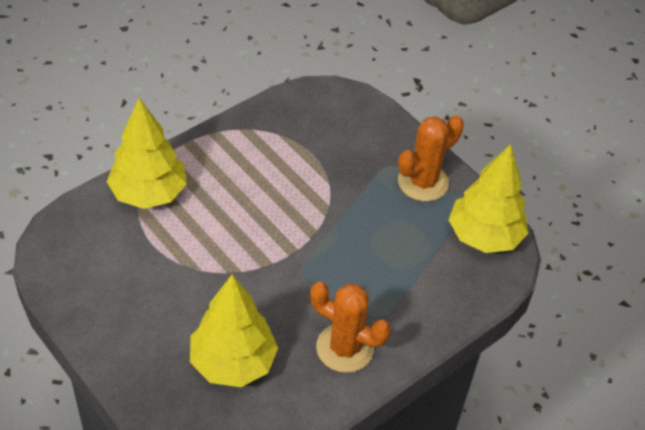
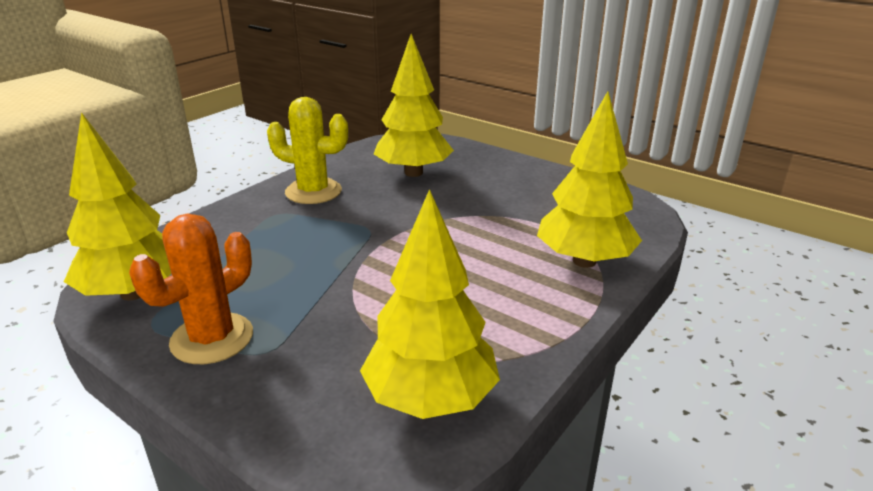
camera: 170 degrees right, 20 degrees down
(301, 115) = (431, 399): none -> yellow tree
(345, 348) = (313, 192): orange cactus -> yellow cactus

